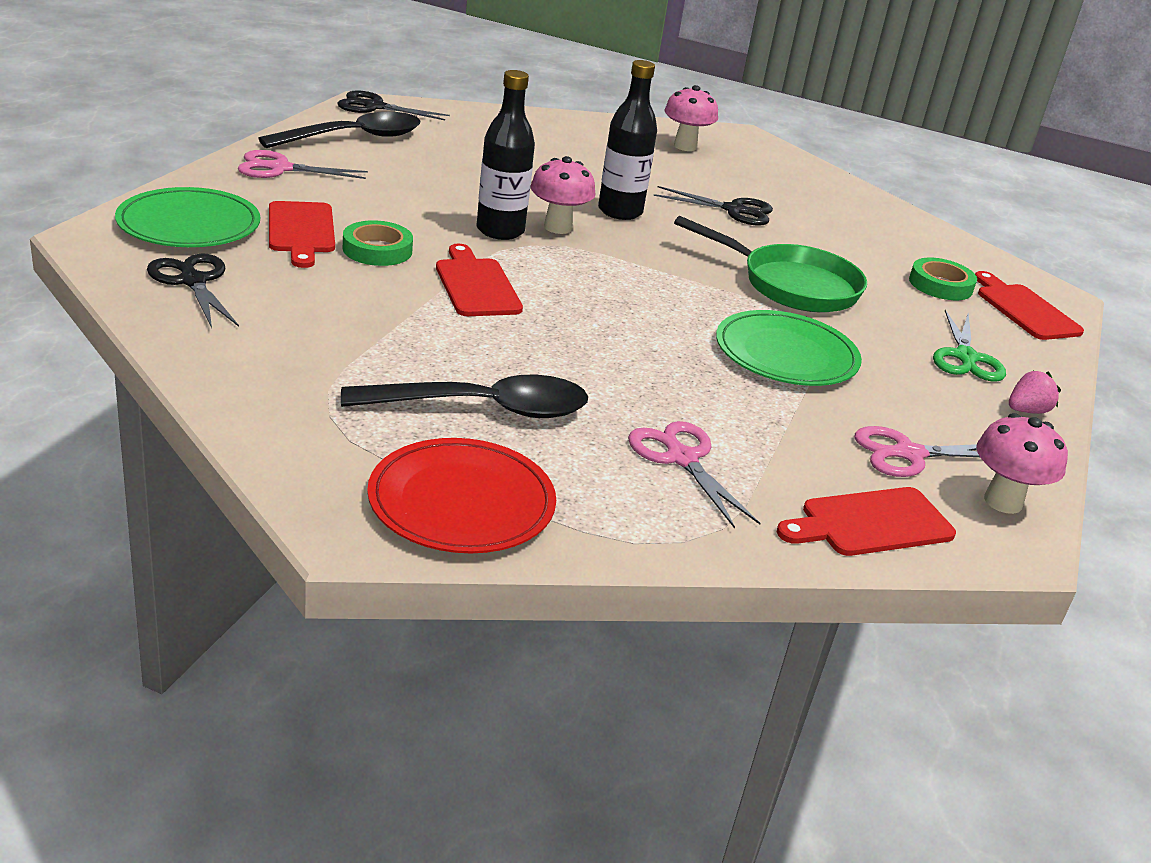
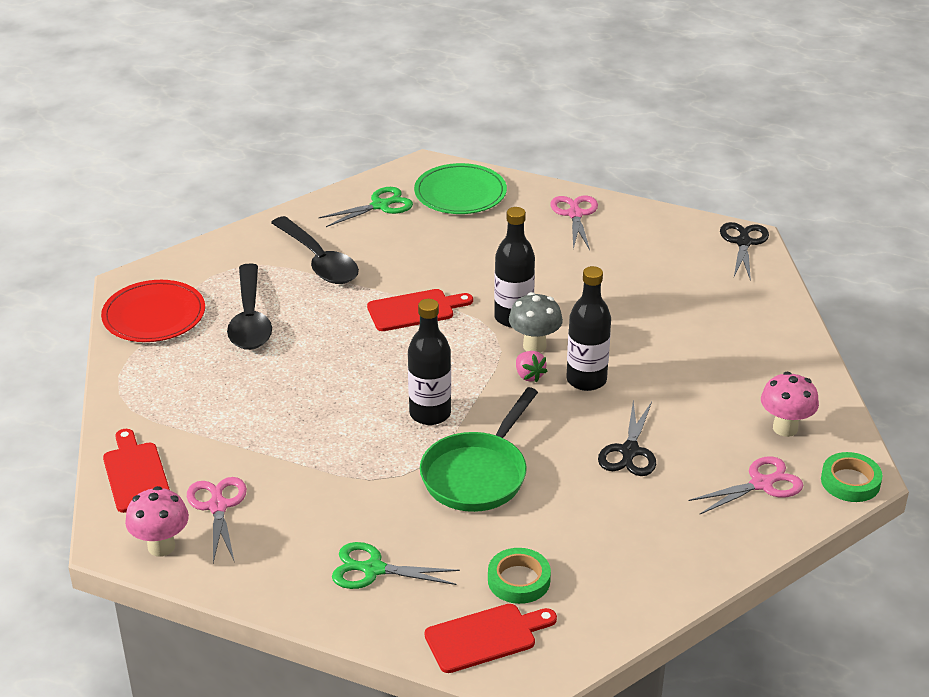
camera: 95 degrees right, 5 degrees up
(192, 281) = (380, 205): black scissors -> green scissors
(301, 231) = (470, 234): red cutting board -> none
(354, 138) = (661, 239): black spoon -> black spoon (319, 261)
(377, 250) = (454, 266): green tape -> green tape (850, 481)
(558, 227) = (534, 346): pink mushroom -> grey mushroom
(681, 458) = (203, 397): pink scissors -> pink scissors (762, 484)
(692, 299) = (430, 414): none -> black bottle
(786, 354) = (351, 458): green plate -> none
(1026, 411) = (289, 591): pink strawberry -> pink strawberry (529, 375)

